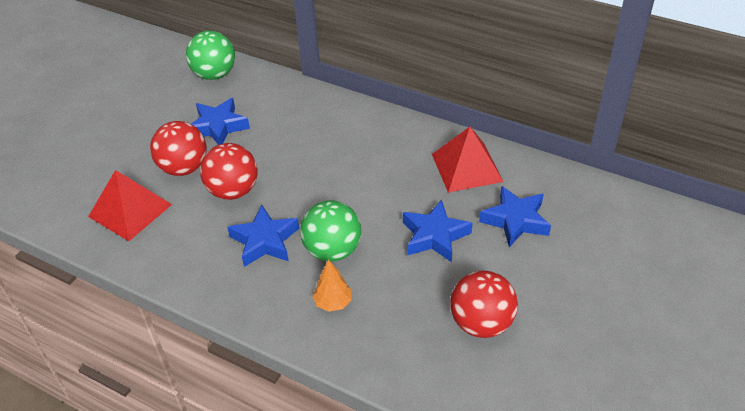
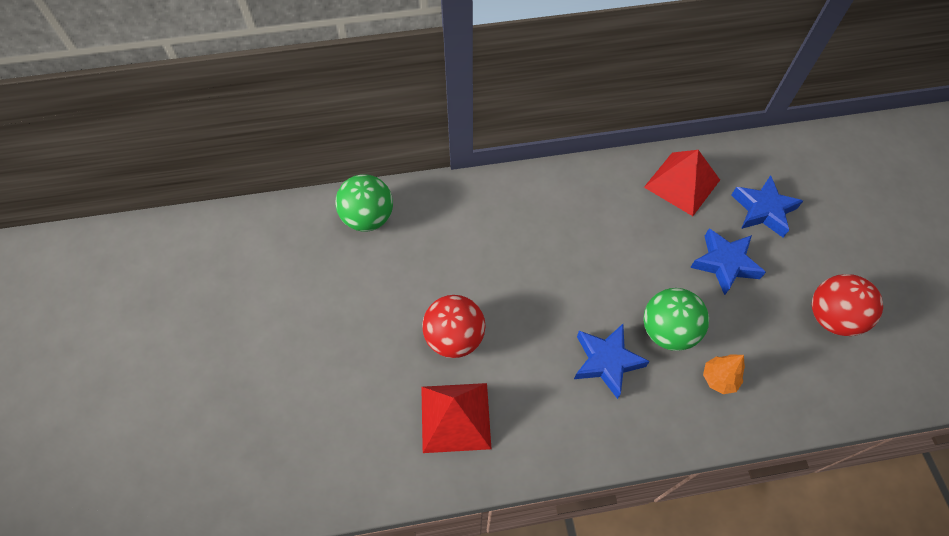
camera: 40 degrees left, 15 degrees up
(218, 127) = (437, 273): blue star -> none
(233, 191) = (525, 331): red ball -> none

